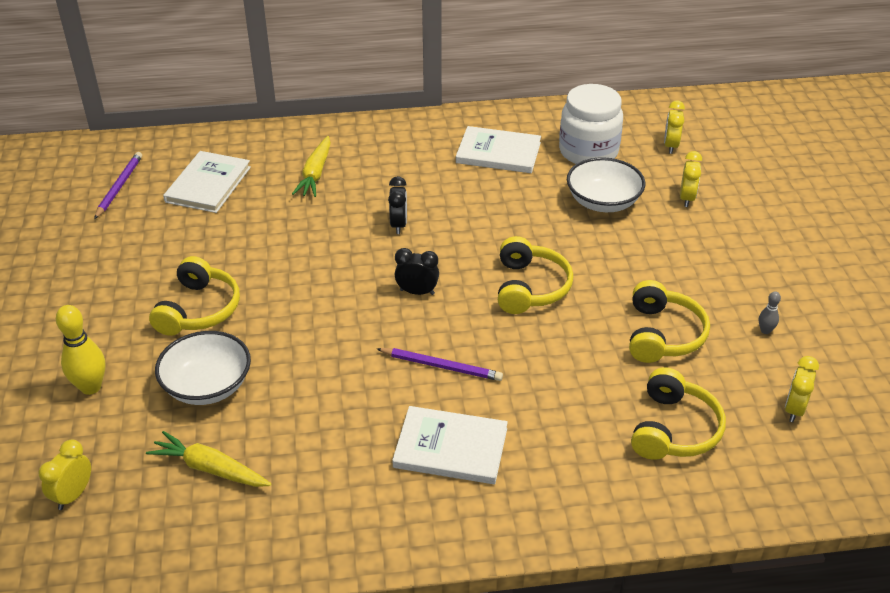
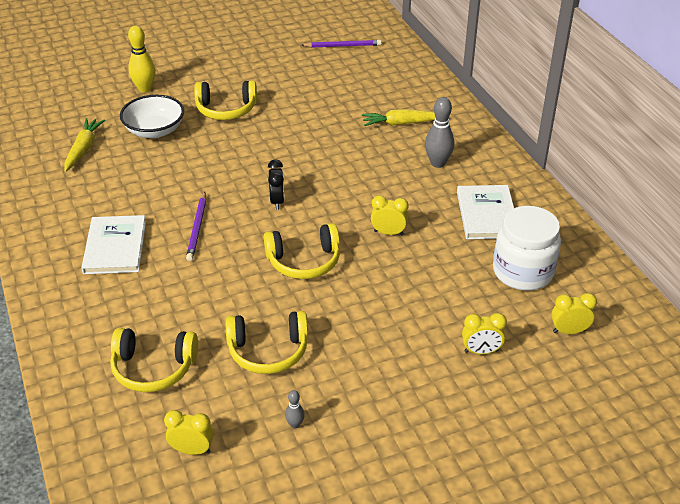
camera: 75 degrees right, 0 degrees up
(73, 495) = (58, 107): yellow clock -> yellow clock (388, 233)
(208, 184) = (363, 80): white book -> none
(398, 225) = (356, 177): black clock -> none
(401, 165) = (438, 163): none -> grey bowling pin
(603, 202) = (445, 291): white bowl -> none

